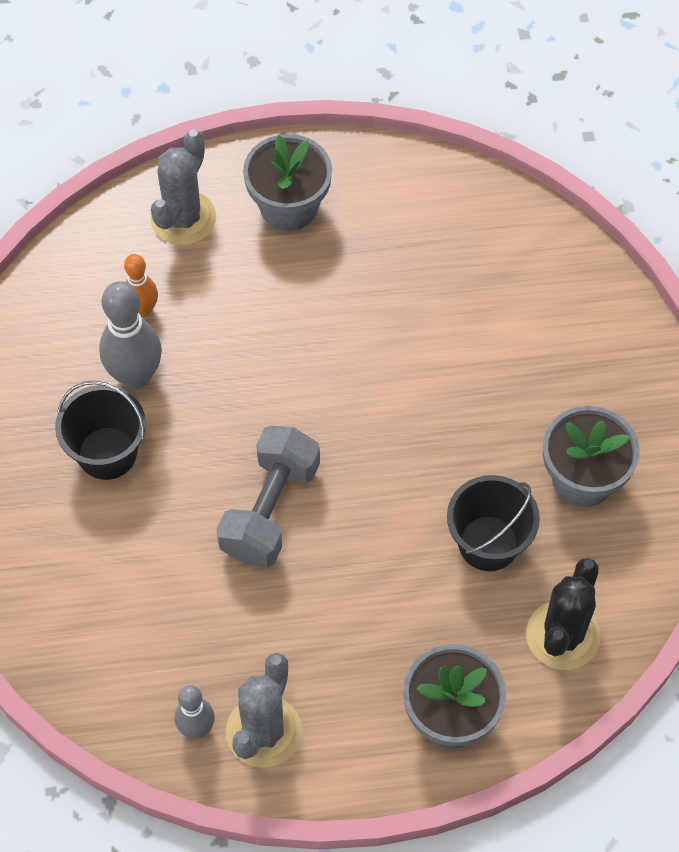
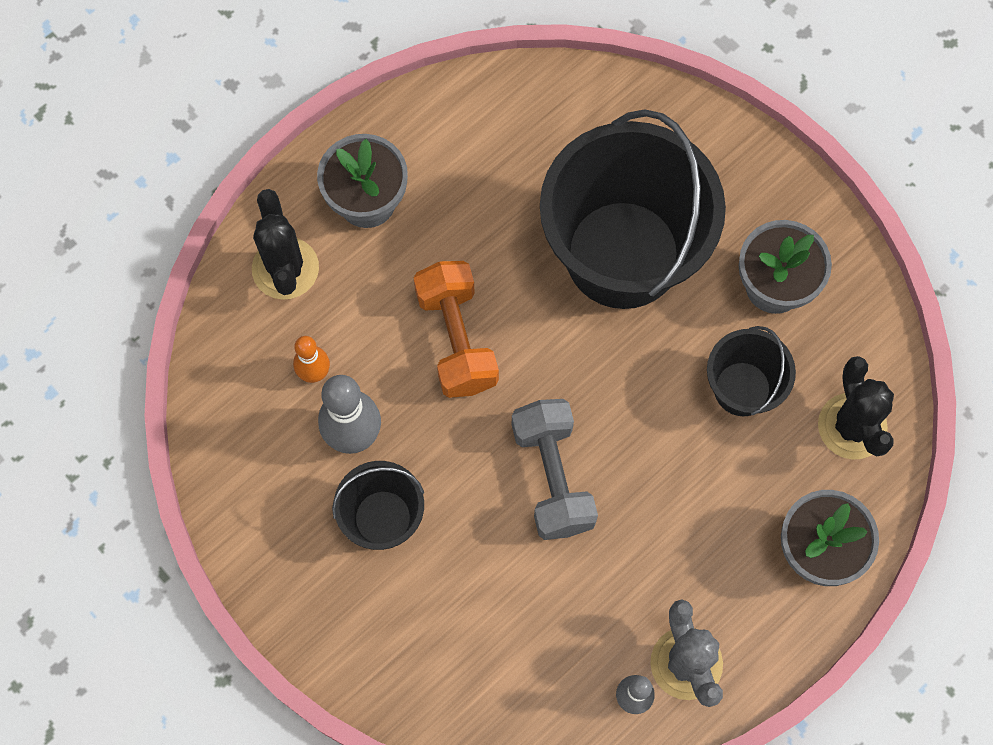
camera: 35 degrees left, 10 degrees up
(183, 218) = (285, 268): grey cactus -> black cactus
(277, 354) = (456, 339): none -> orange dumbbell
(469, 373) = (622, 254): none -> black bucket

